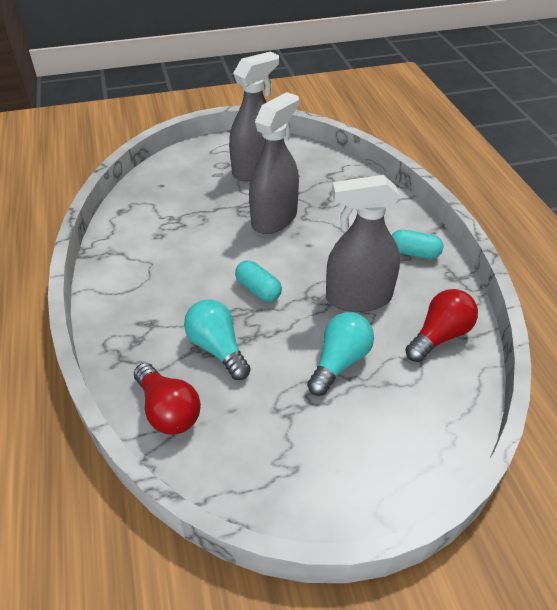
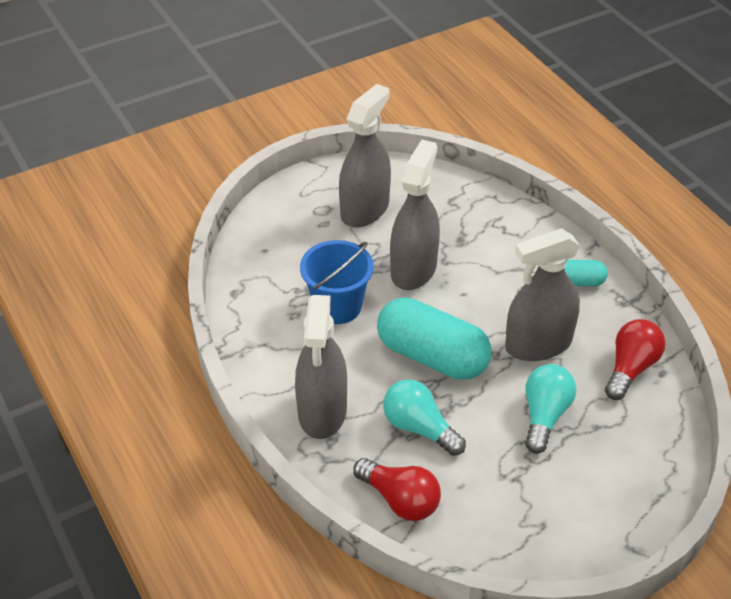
camera: 15 degrees left, 0 degrees up
(140, 316) = (322, 411): none -> grey spray bottle
(197, 235) = (337, 306): none -> blue bucket
(258, 289) = (432, 356): turquoise capsule -> turquoise capsule, size x1.99

